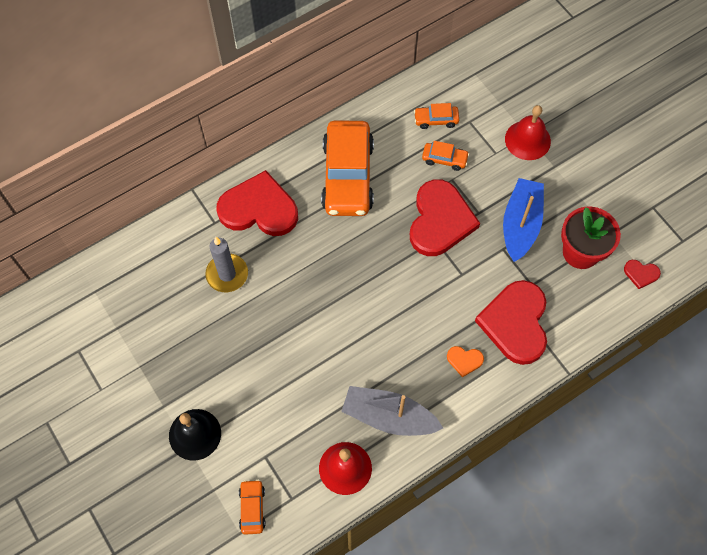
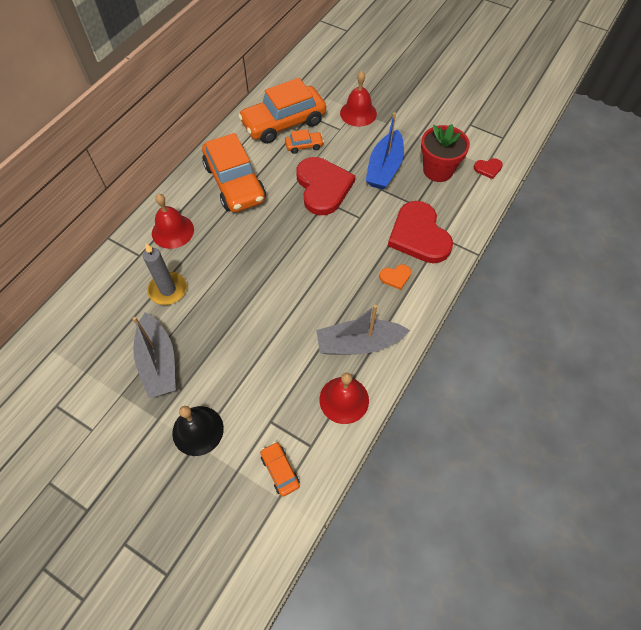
camera: 25 degrees left, 5 degrees down
(187, 348) = (158, 362): none -> grey boat
(259, 208) = (172, 231): red heart -> red bell
(436, 120) = (284, 123): orange car -> orange car, size x2.29
(520, 224) = (384, 168): blue boat -> blue boat turned 150 degrees counterclockwise

